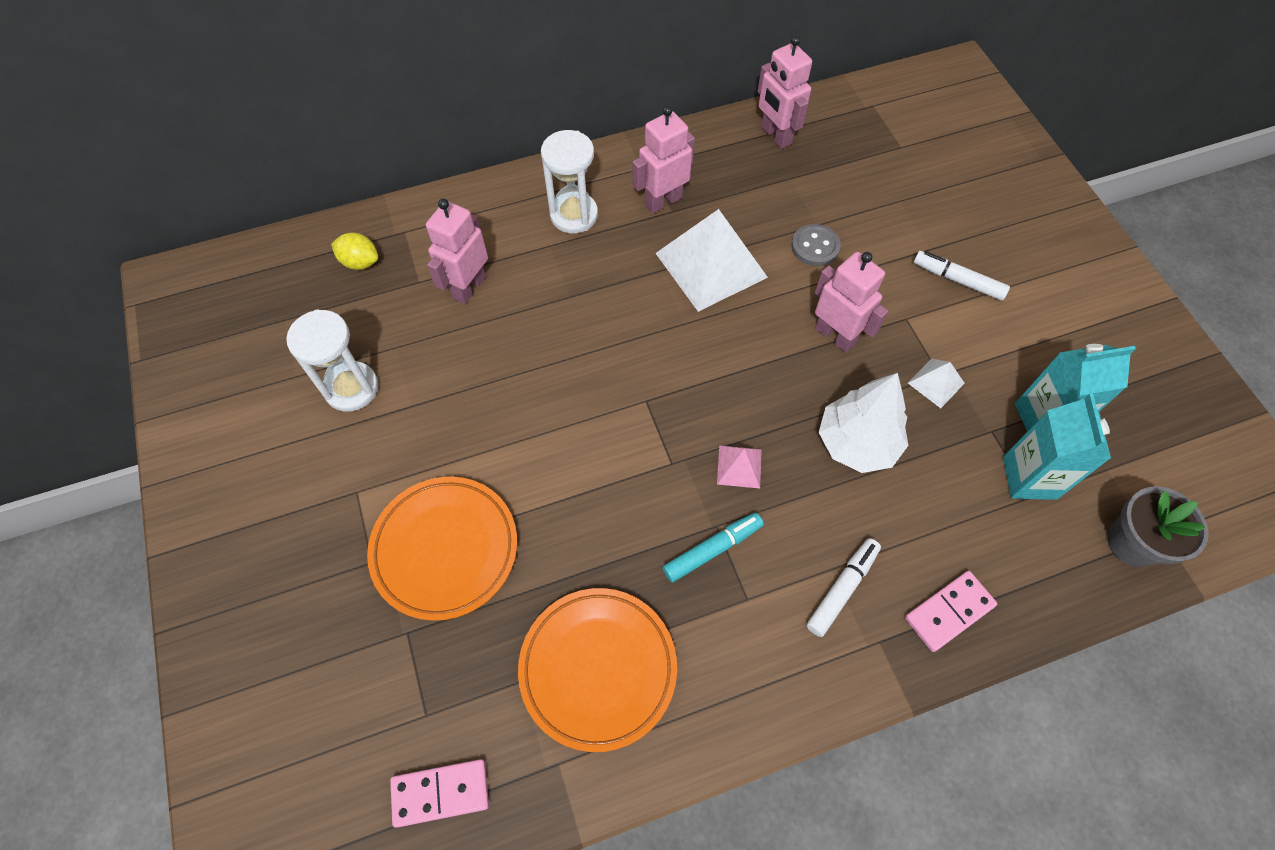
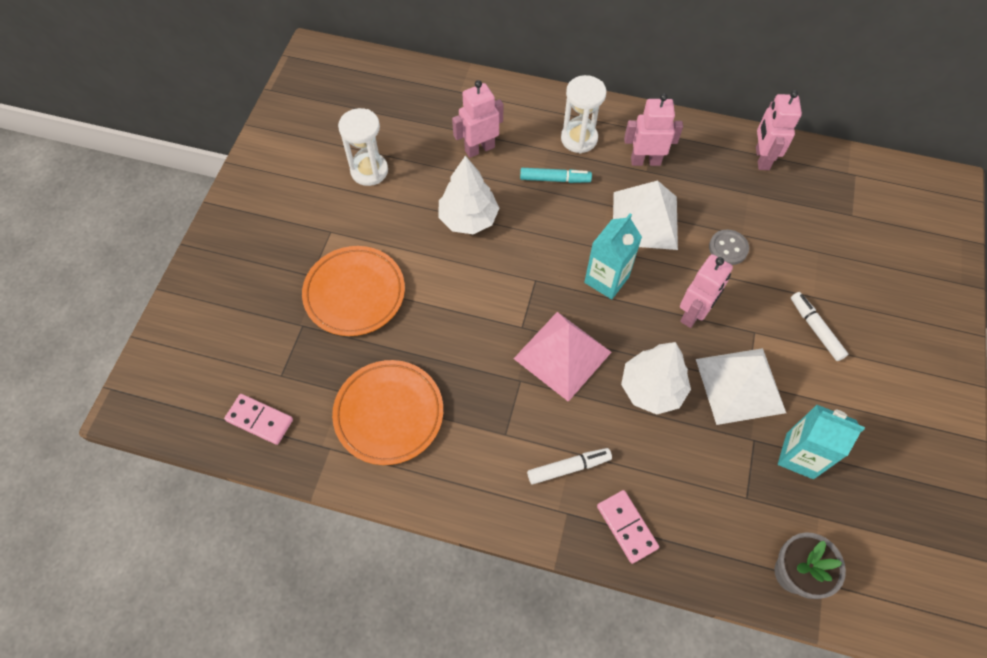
camera: 35 degrees right, 0 degrees up
(360, 262) = (427, 98): yellow lemon -> none
(516, 375) = (468, 219): none -> white tree
(712, 549) = (507, 392): turquoise marker -> turquoise marker (555, 179)
(739, 466) = (562, 355): pink pyramid -> pink pyramid, size x2.17
(835, 336) = (693, 314): pink robot -> pink robot turned 45 degrees clockwise
(936, 383) = (740, 385): white pyramid -> white pyramid, size x2.17
(948, 611) = (627, 527): pink domino -> pink domino turned 60 degrees clockwise
(1029, 477) = (755, 485): turquoise carton -> turquoise carton (606, 279)

